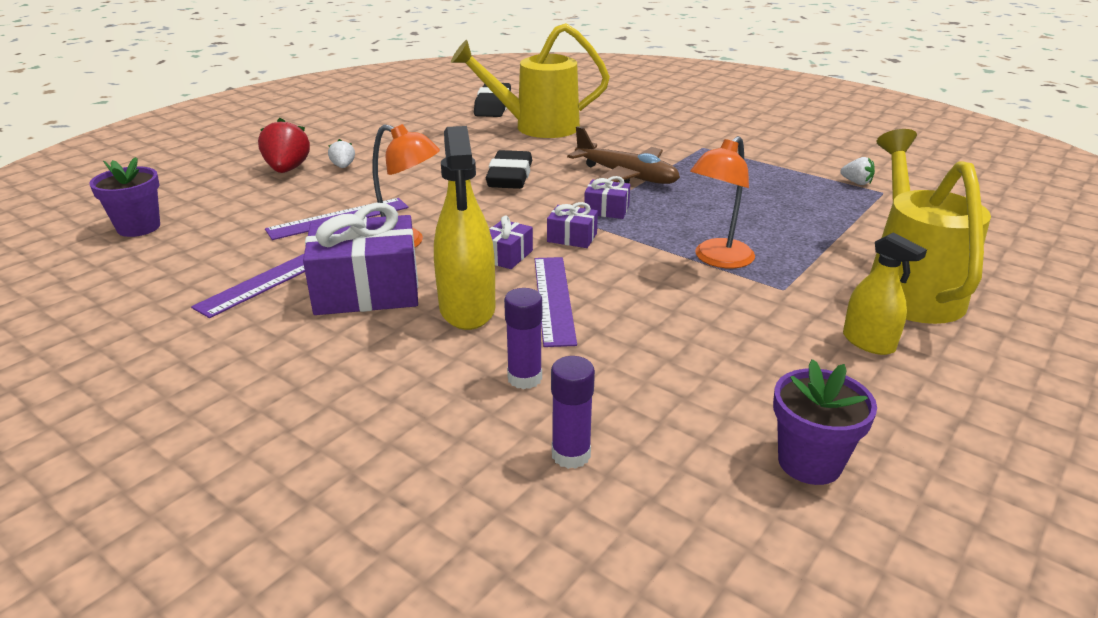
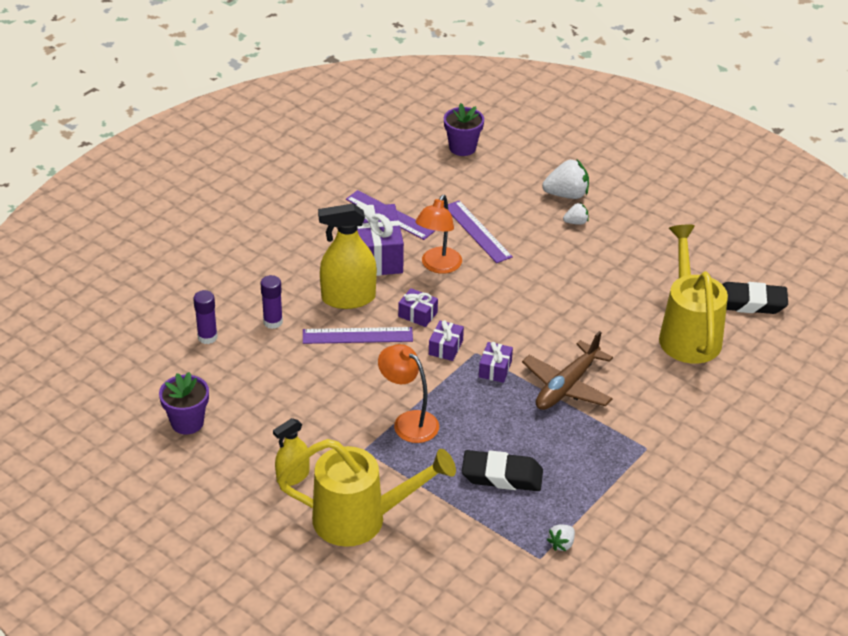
camera: 90 degrees right, 10 degrees up
(287, 170) = (566, 195): red strawberry -> white strawberry
(510, 177) = (560, 315): black eraser -> black eraser (502, 476)

